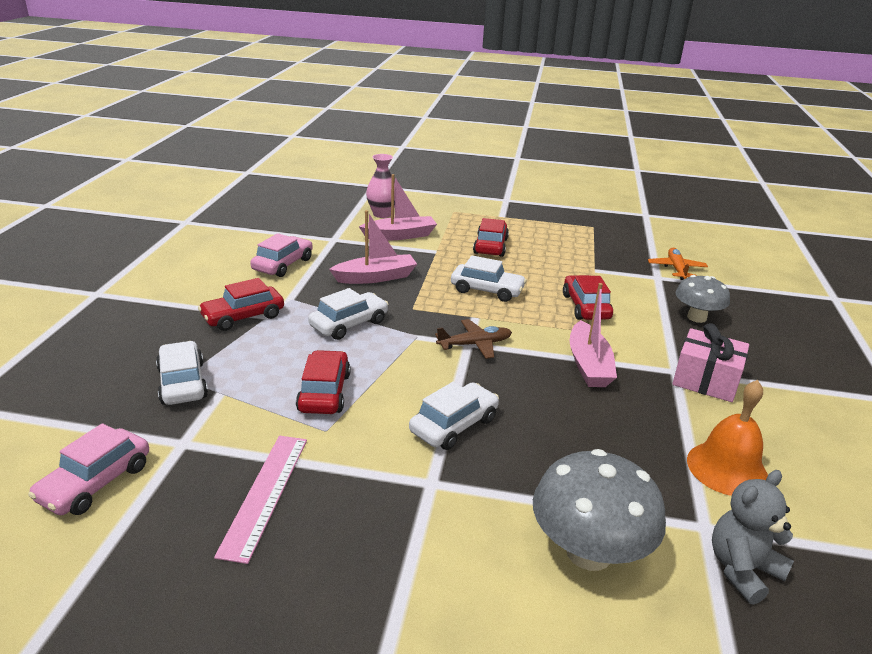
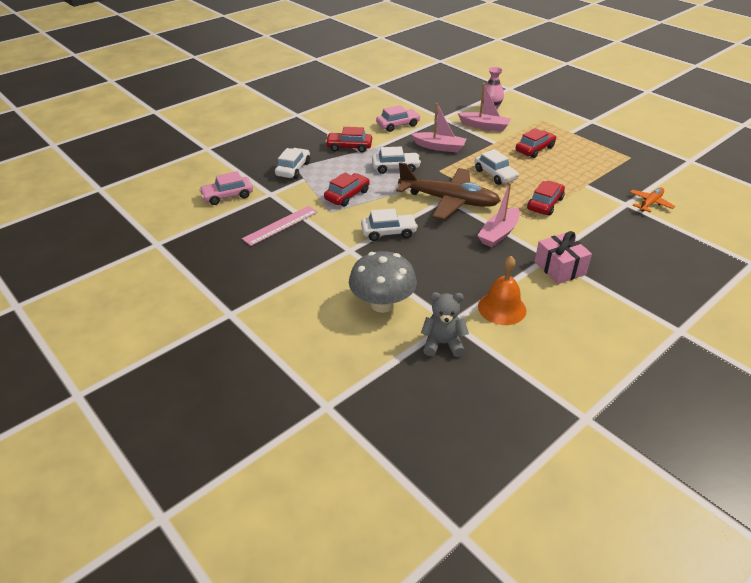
camera: 40 degrees right, 10 degrees up
(474, 344) = (448, 200): brown plane -> brown plane, size x2.10
(696, 317) = (613, 235): grey mushroom -> none

